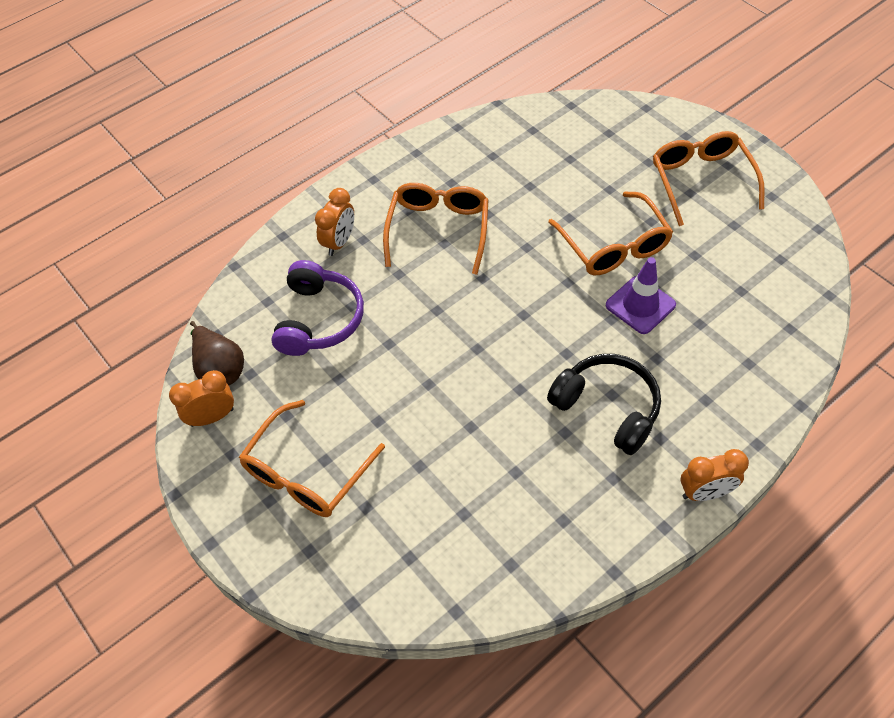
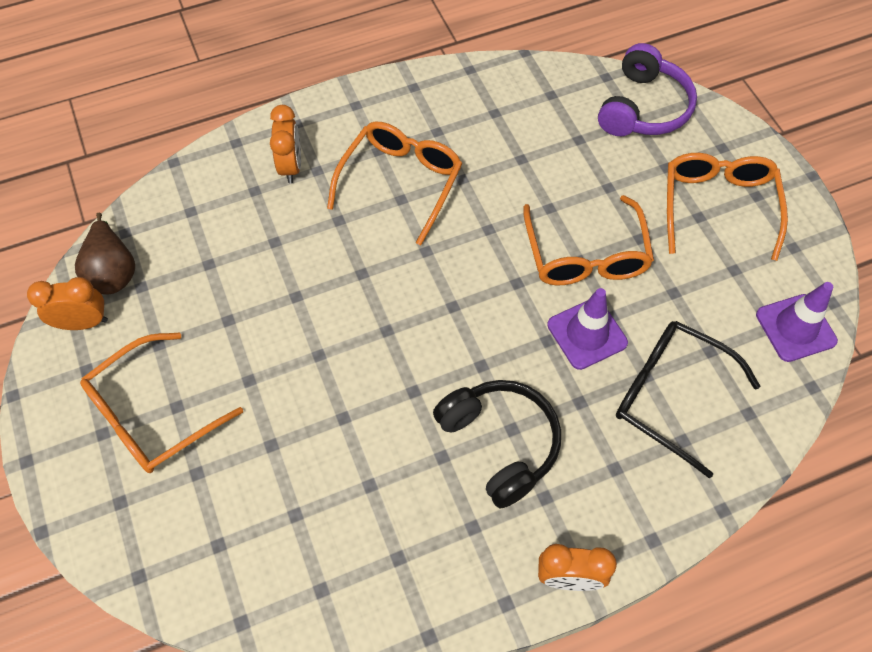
camera: 15 degrees right, 5 degrees up
(319, 319) = (234, 247): purple headphones -> purple headphones (643, 108)
(339, 242) = (291, 166): orange clock -> orange clock turned 45 degrees counterclockwise
(725, 333) = (670, 396): none -> black glasses
(798, 255) = (795, 328): none -> purple traffic cone

